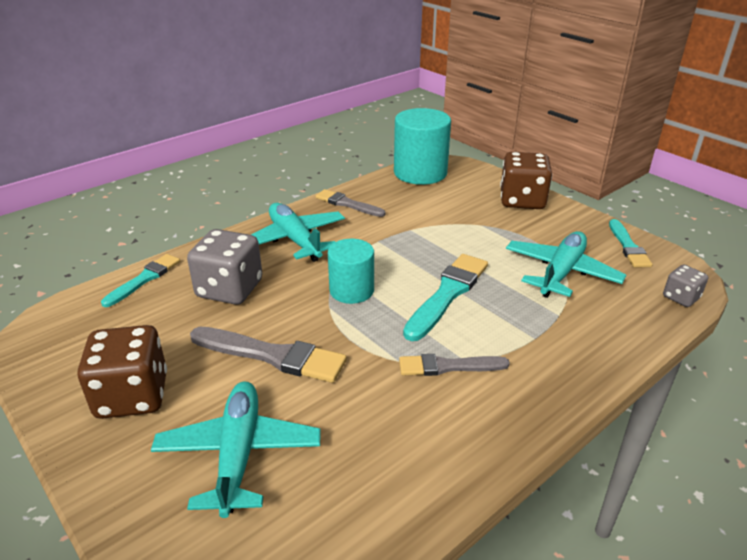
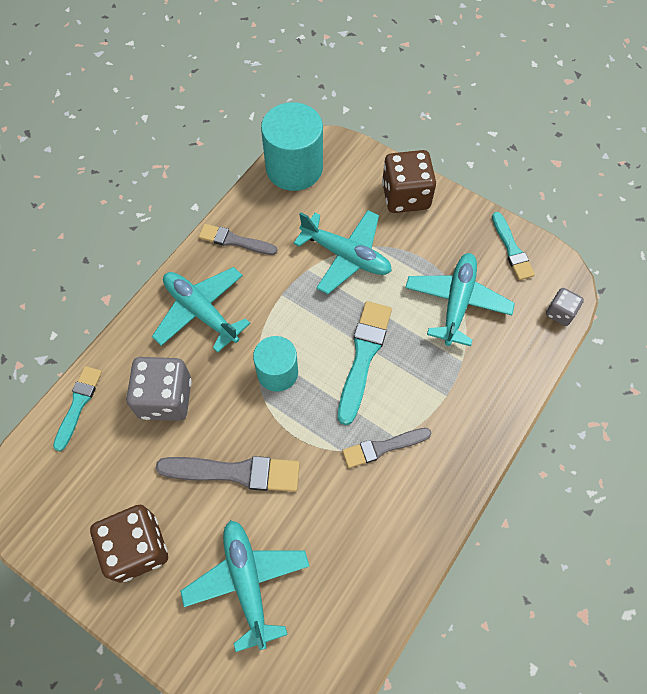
camera: 15 degrees left, 30 degrees up
(451, 227) = (346, 256): none -> turquoise plane

